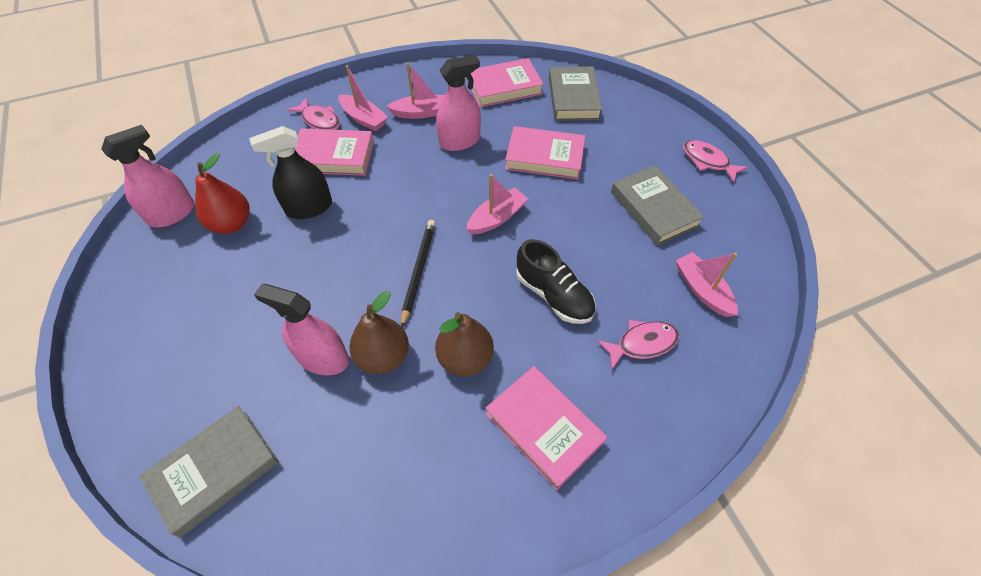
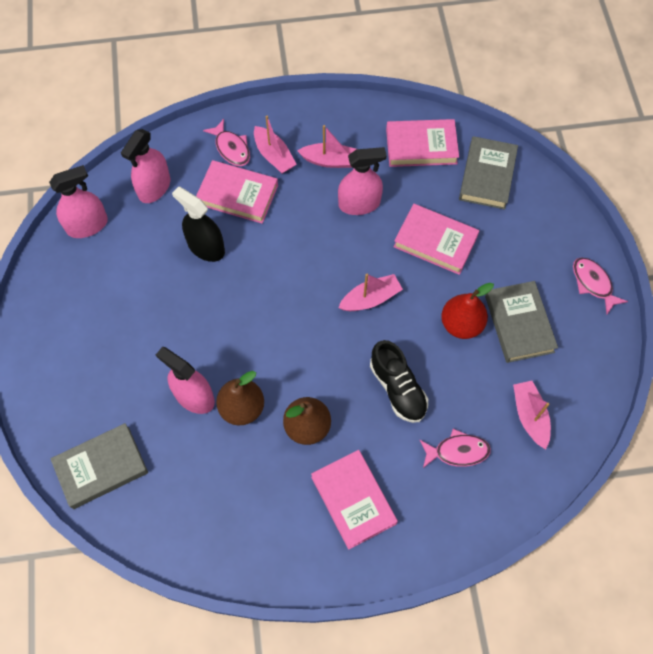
camera: 15 degrees right, 10 degrees up
(232, 224) = (137, 248): red pear -> red pear (461, 324)
(243, 166) = (154, 187): none -> pink spray bottle
(309, 207) = (206, 247): black spray bottle -> black spray bottle turned 45 degrees clockwise
(418, 271) = (288, 336): black pencil -> none

